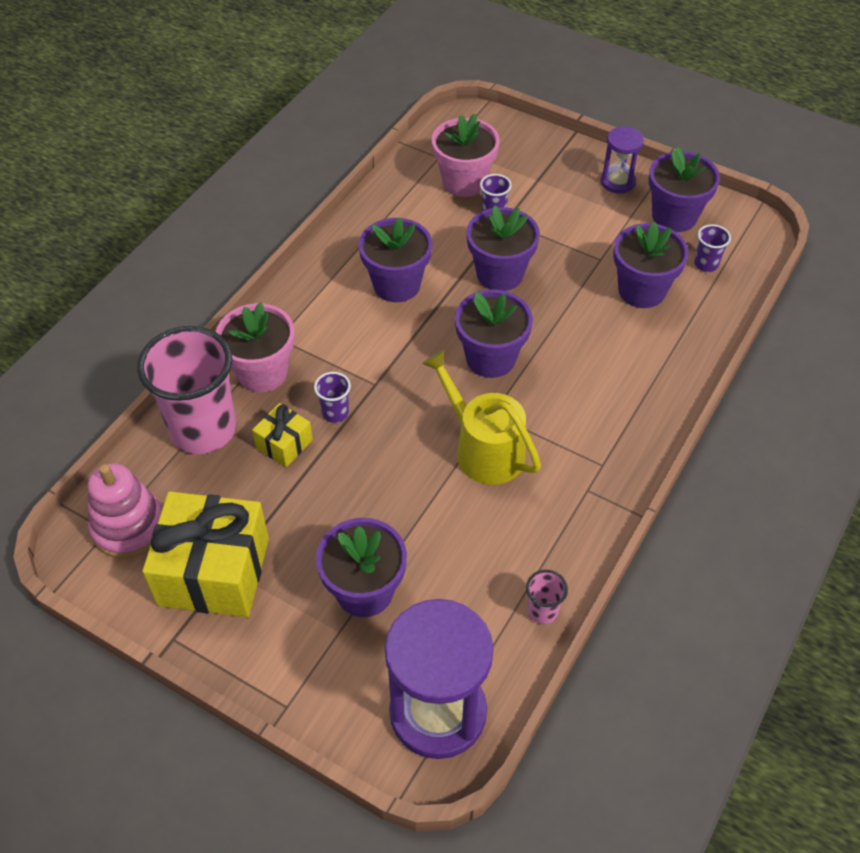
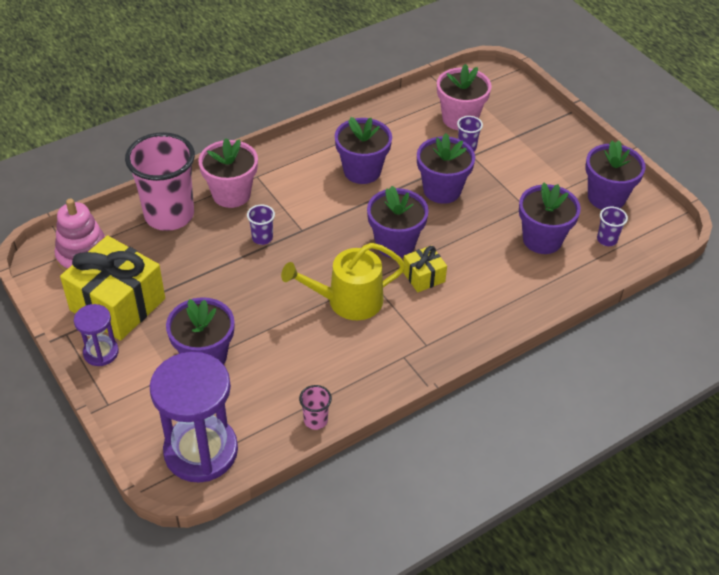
camera: 25 degrees right, 5 degrees down
(284, 444) = (215, 244): yellow gift -> yellow gift (423, 277)
(484, 449) = (348, 301): yellow watering can -> yellow watering can turned 90 degrees counterclockwise
(617, 182) = (578, 158): purple hourglass -> purple hourglass (101, 352)

